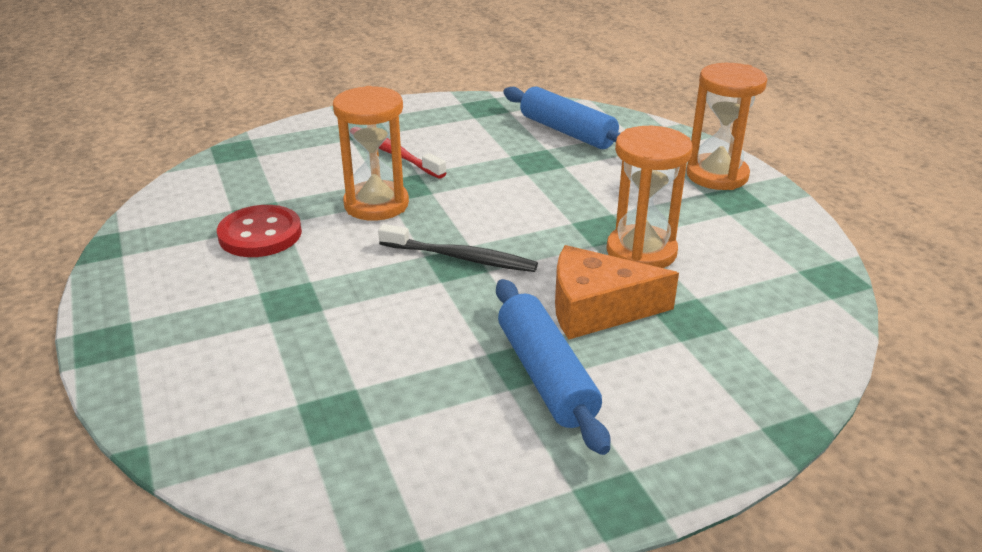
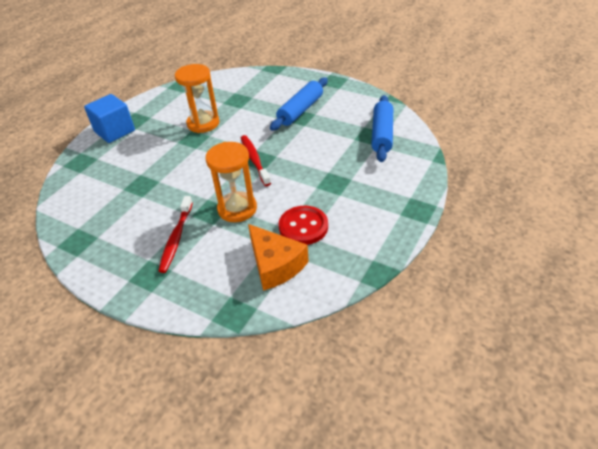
camera: 125 degrees left, 10 degrees up
(461, 257) = (254, 160): black toothbrush -> red toothbrush
(567, 132) = (95, 192): blue rolling pin -> blue rolling pin (382, 134)
(597, 308) = (253, 117): orange cheese -> orange cheese (275, 265)
(717, 175) = (114, 131): orange hourglass -> blue cube

